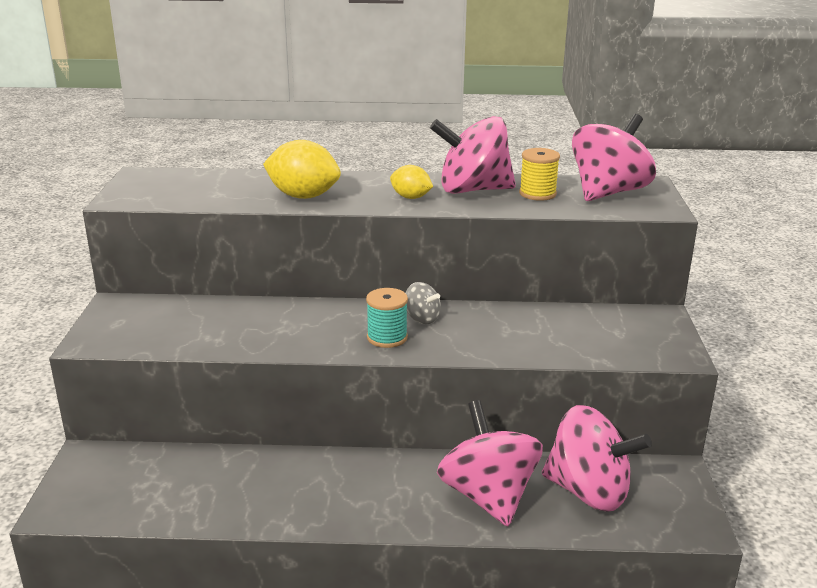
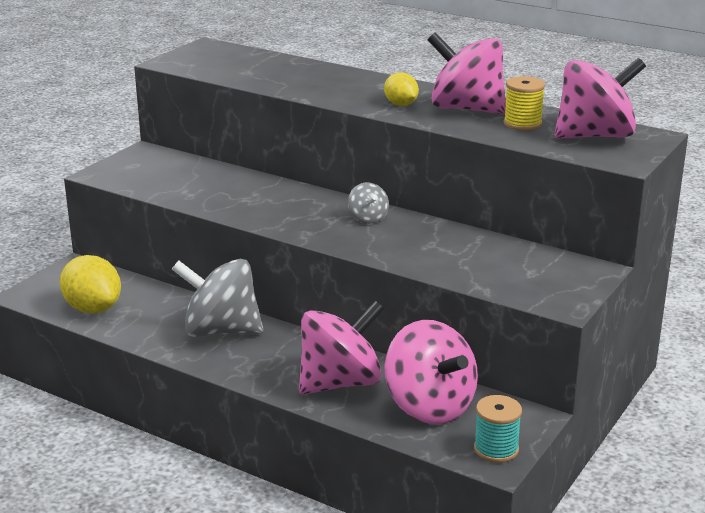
camera: 30 degrees right, 0 degrees up
(303, 196) = (311, 86): yellow lemon -> yellow lemon (93, 309)
(318, 480) = (220, 331): none -> grey spinning top
(387, 337) = (321, 225): turquoise spool -> turquoise spool (496, 449)
(488, 496) = (340, 383): pink spinning top -> pink spinning top turned 45 degrees clockwise

